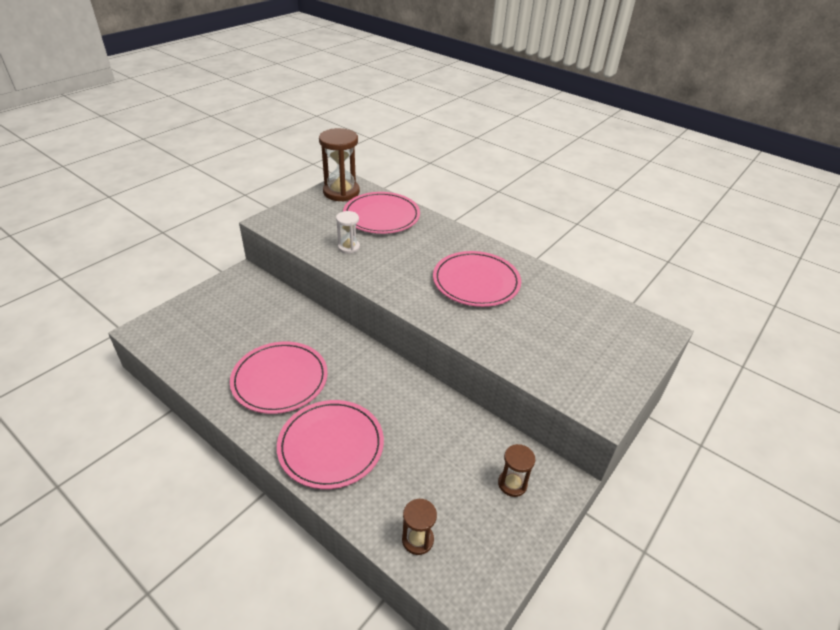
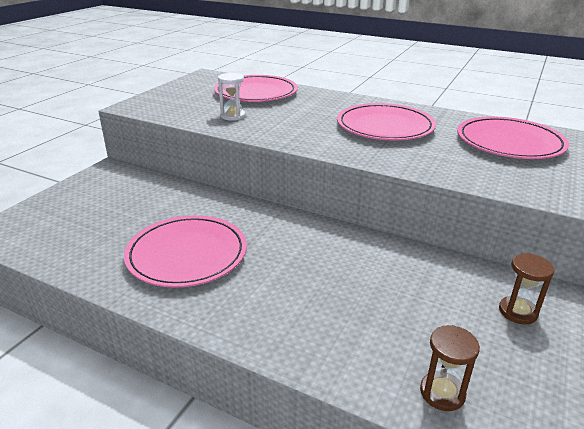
camera: 10 degrees left, 10 degrees down
(331, 446) = (279, 309): pink plate -> pink plate (509, 142)
(341, 192) = (204, 81): brown hourglass -> none

